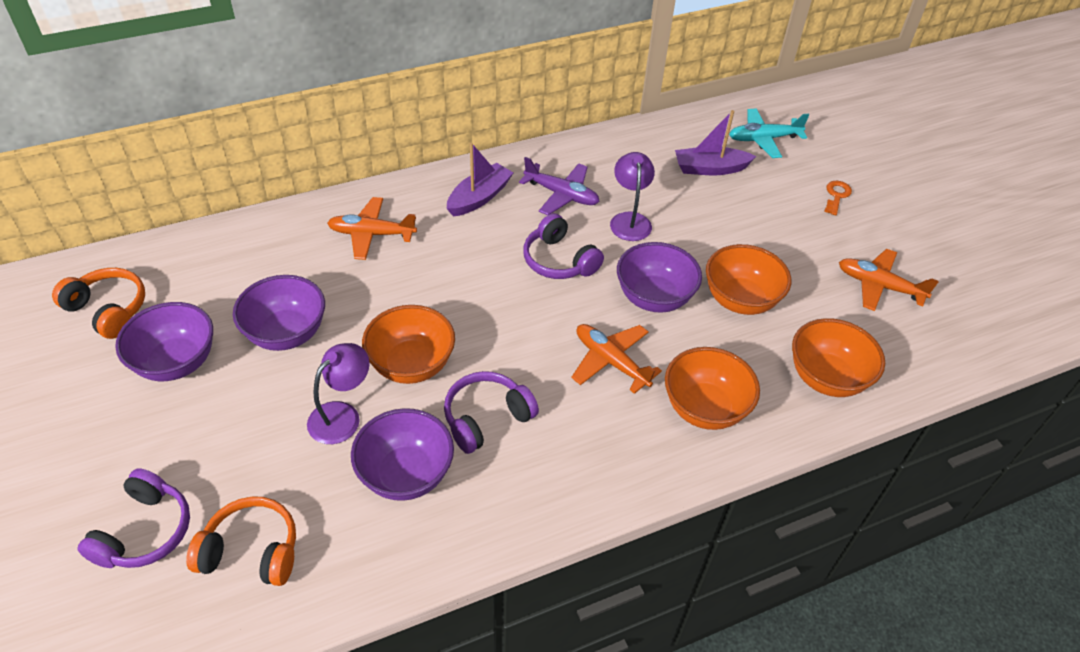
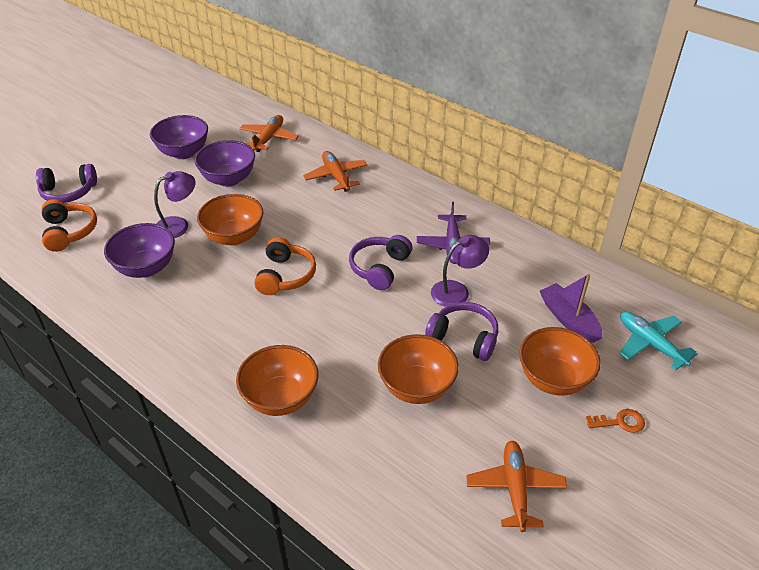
camera: 65 degrees right, 5 degrees down
(108, 310) = (207, 115): orange headphones -> orange headphones (285, 276)
(342, 415) = (178, 225): purple lamp -> purple lamp turned 45 degrees counterclockwise
(479, 198) = (412, 207): purple boat -> none
(486, 418) = (208, 285): purple headphones -> purple headphones (464, 338)
(611, 362) = (296, 329): orange plane -> orange plane (269, 138)
(654, 298) = (379, 332): purple bowl -> none
(826, 378) = (363, 473): orange bowl -> orange bowl (553, 379)

